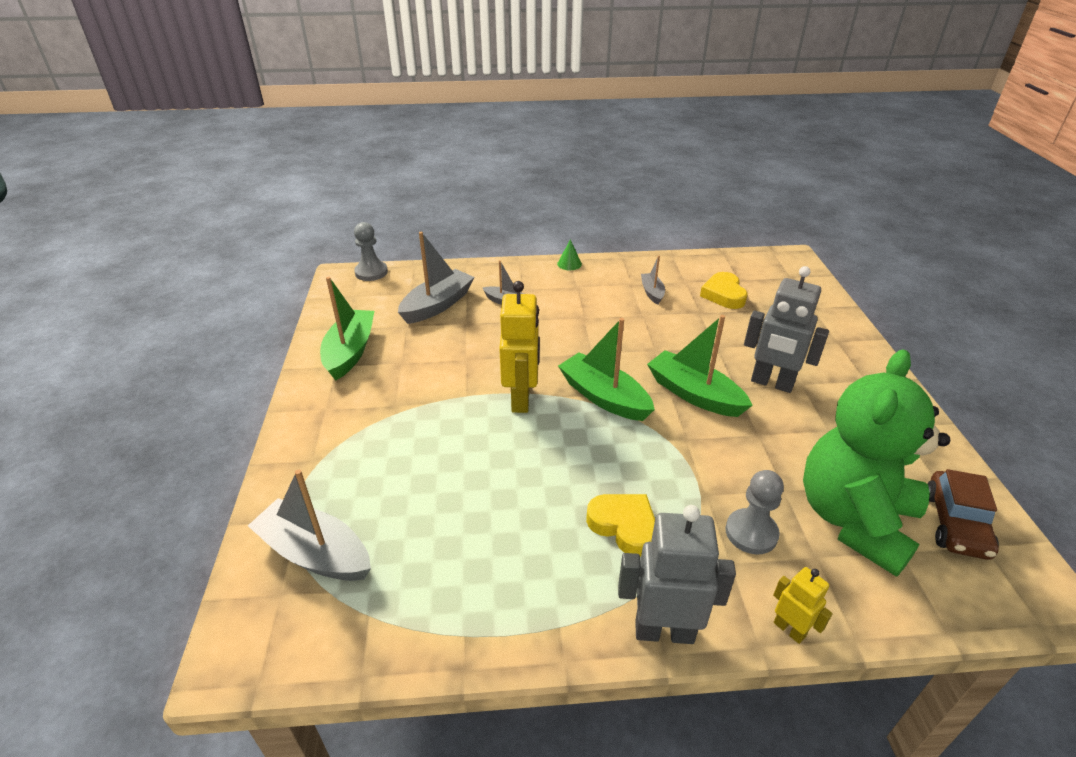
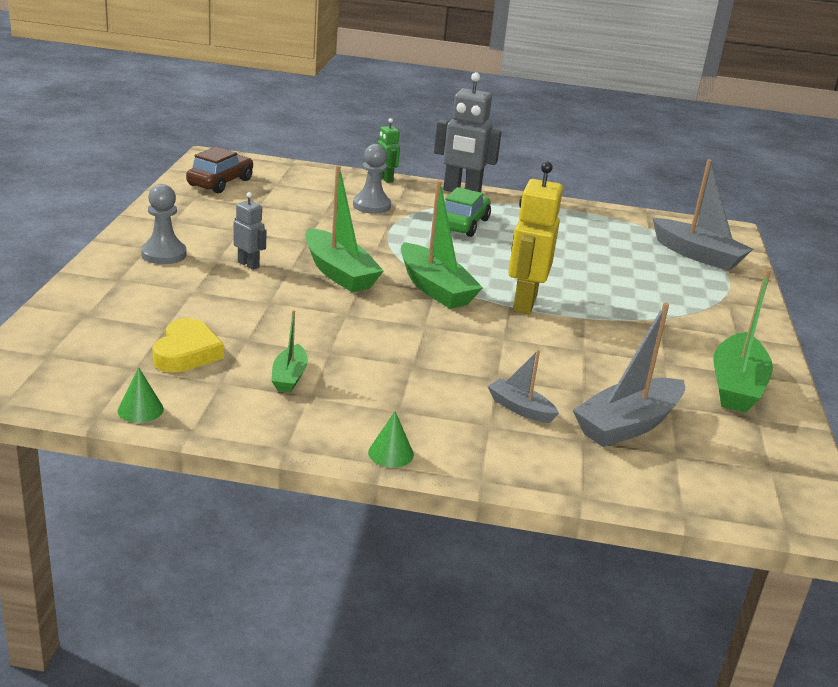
camera: 170 degrees left, 10 degrees down
(371, 272) = (760, 512): grey pawn -> grey pawn (164, 254)
(624, 526) = (463, 224): yellow heart -> green car
(652, 292) = (289, 377): grey boat -> green boat
(708, 260) = (140, 410): none -> green cone
(772, 383) = (248, 264): grey robot -> grey robot, size x0.53
(789, 629) = (385, 179): yellow robot -> green robot
(854, 519) = (289, 196): green teddy bear -> none

